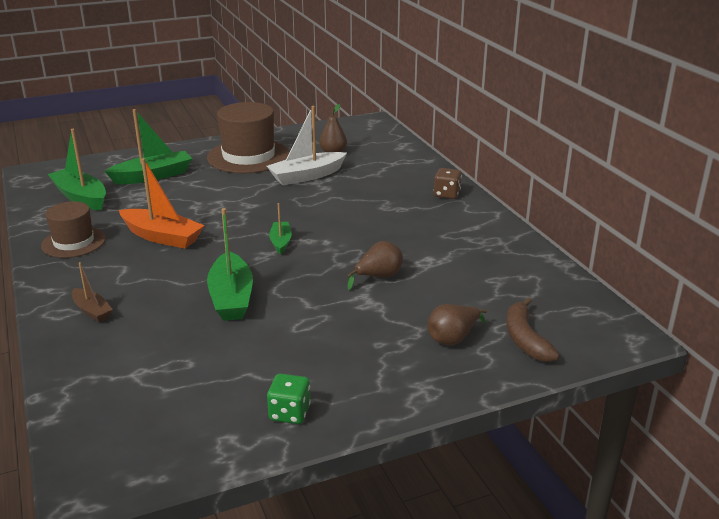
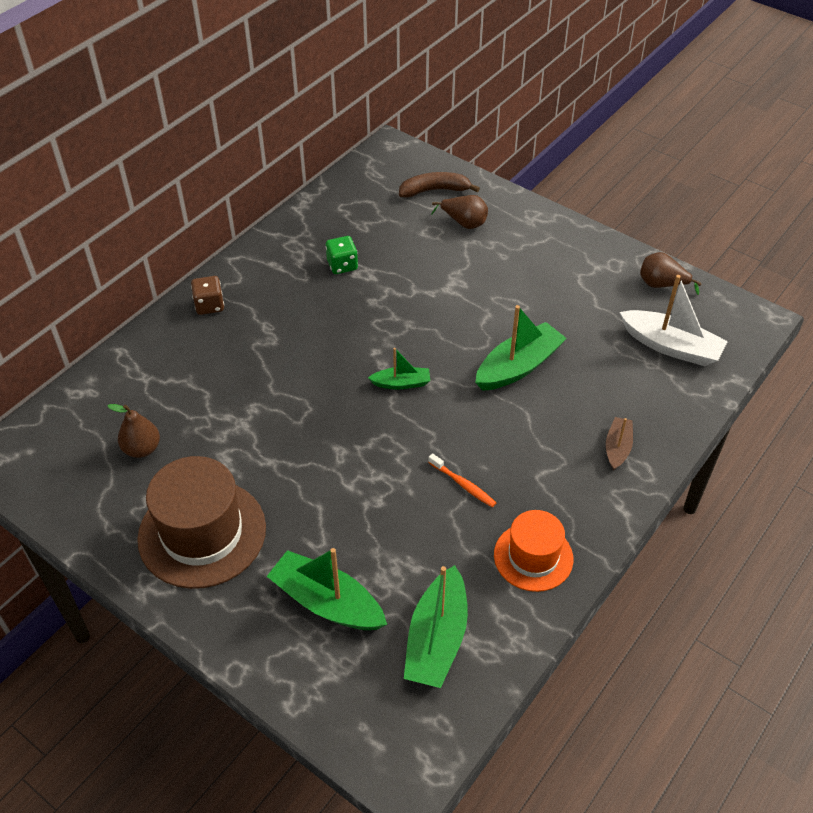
camera: 120 degrees left, 20 degrees up
(73, 242) = (533, 557): brown hat -> orange hat
(162, 237) = (463, 484): orange boat -> orange toothbrush
(280, 242) = (401, 383): green boat -> green boat turned 150 degrees counterclockwise
(289, 413) = (613, 266): green dice -> green dice (342, 265)
(307, 176) = (230, 440): white boat -> white boat (671, 346)
(378, 277) = (411, 291): brown pear -> brown pear (661, 285)
(525, 339) = (434, 190): brown banana -> brown banana turned 150 degrees counterclockwise

